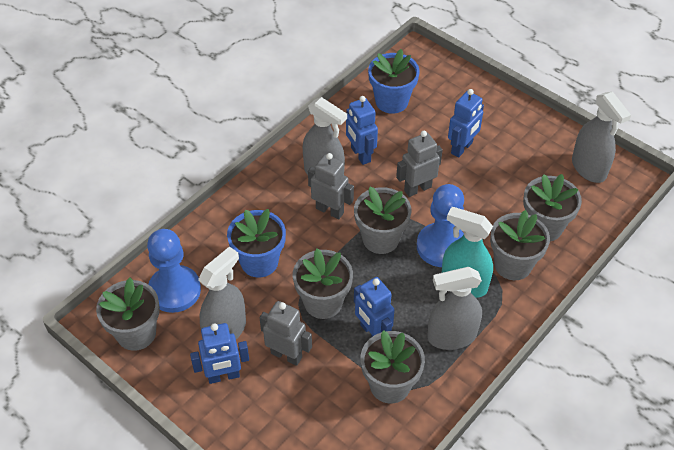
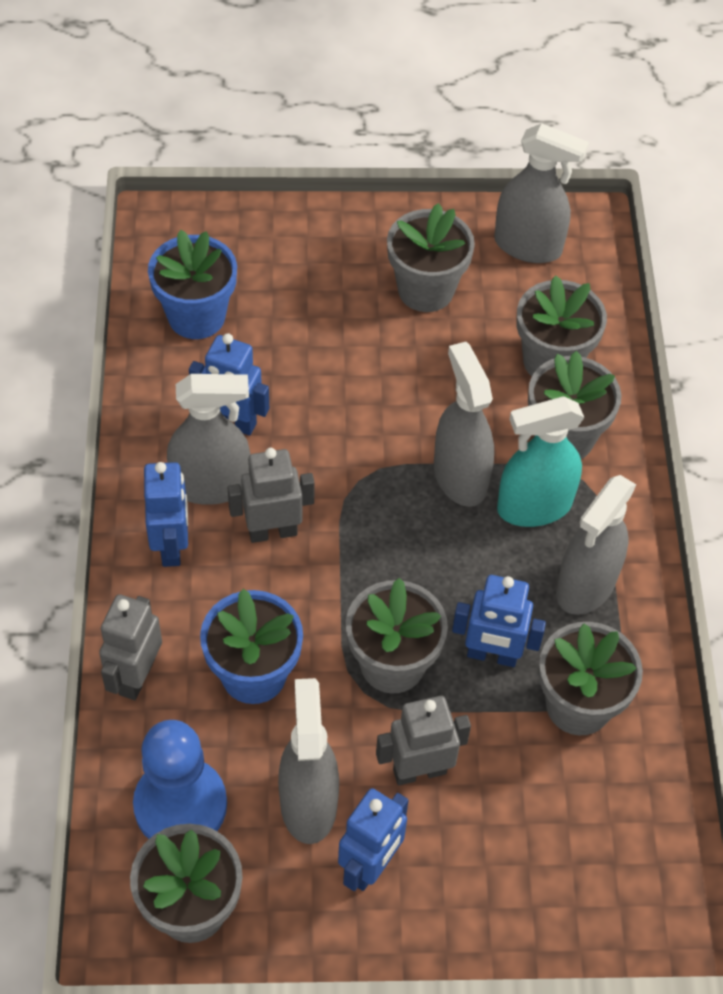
camera: 45 degrees left, 5 degrees up
(380, 239) = (376, 522): grey flower pot -> grey flower pot (425, 290)
(417, 188) = (353, 418): grey robot -> grey robot (136, 676)
(441, 246) = (460, 476): blue pawn -> grey spray bottle
(462, 148) = (353, 322): blue robot -> blue robot (171, 546)

